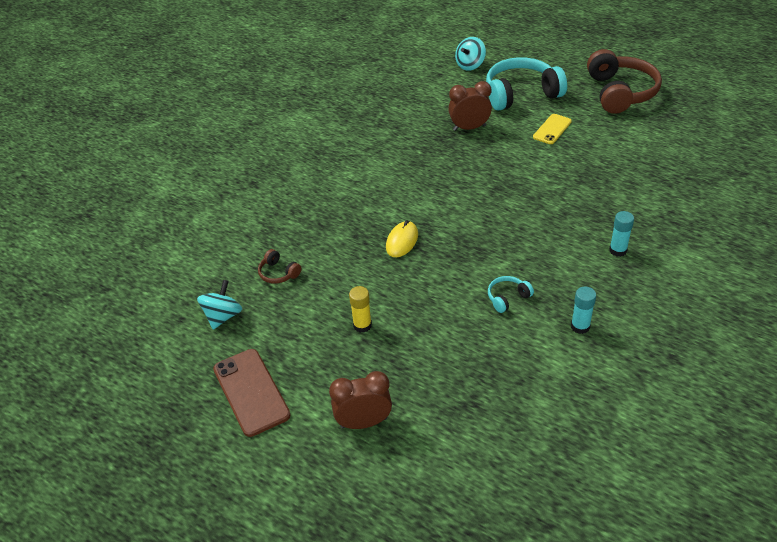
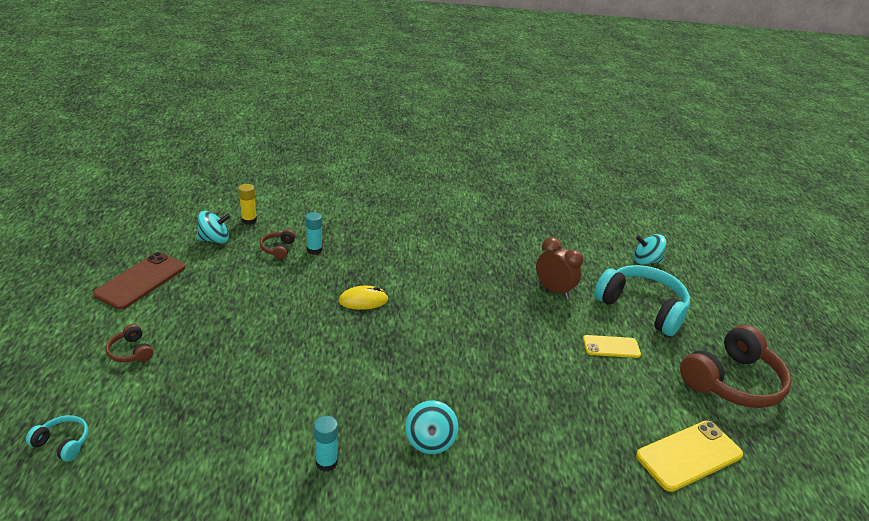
camera: 50 degrees right, 10 degrees down
(362, 325) = (244, 313): yellow glue stick -> yellow glue stick (249, 220)
(364, 422) = (131, 352): brown clock -> brown headphones
(507, 298) = (334, 393): turquoise headphones -> turquoise headphones (63, 443)
(590, 262) = (430, 441): none -> turquoise spinning top
(618, 250) = (465, 459): turquoise glue stick -> turquoise glue stick (314, 250)
(671, 145) = (689, 455): none -> yellow phone

